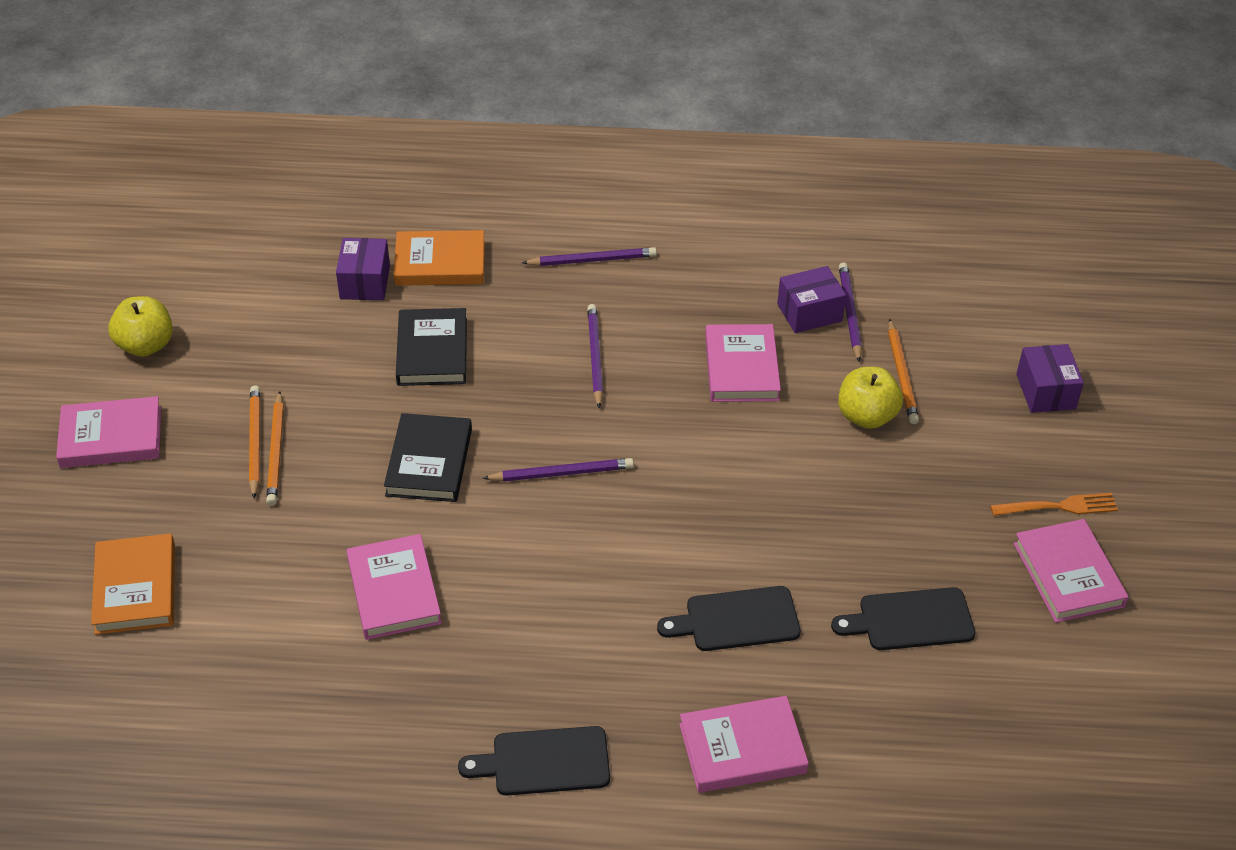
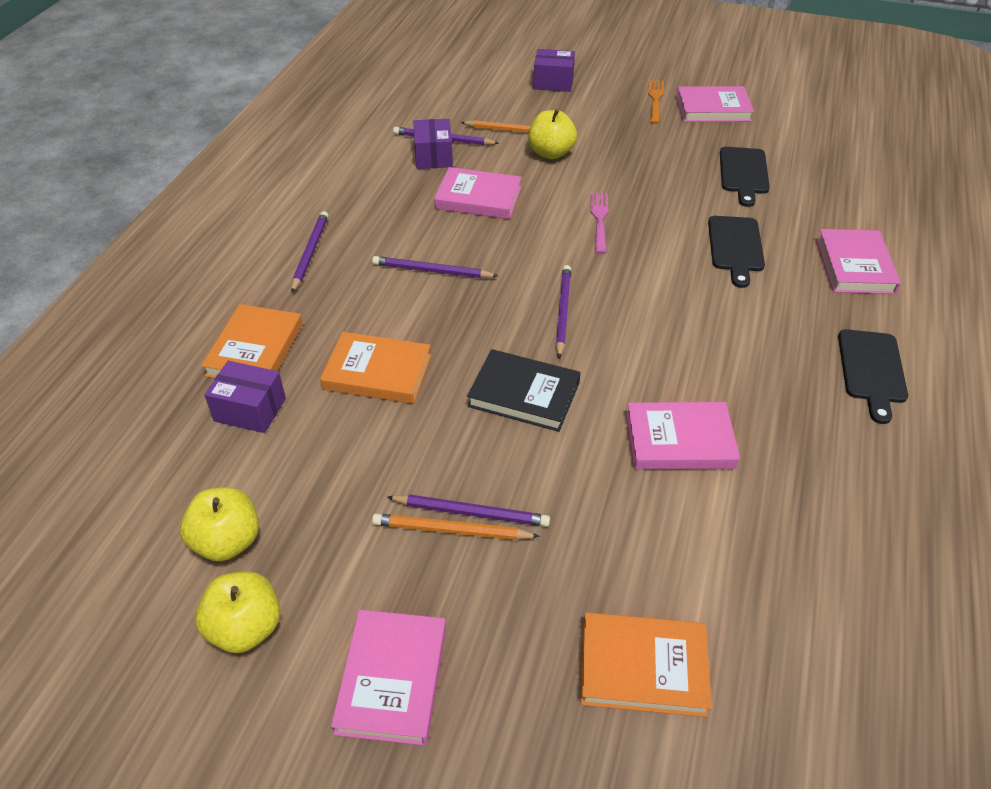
camera: 75 degrees left, 0 degrees up
(222, 312) = (227, 541): none -> yellow apple
(276, 451) = (471, 512): orange pencil -> purple pencil
(432, 352) = (377, 372): black book -> orange book
(741, 482) = (599, 220): none -> pink fork

